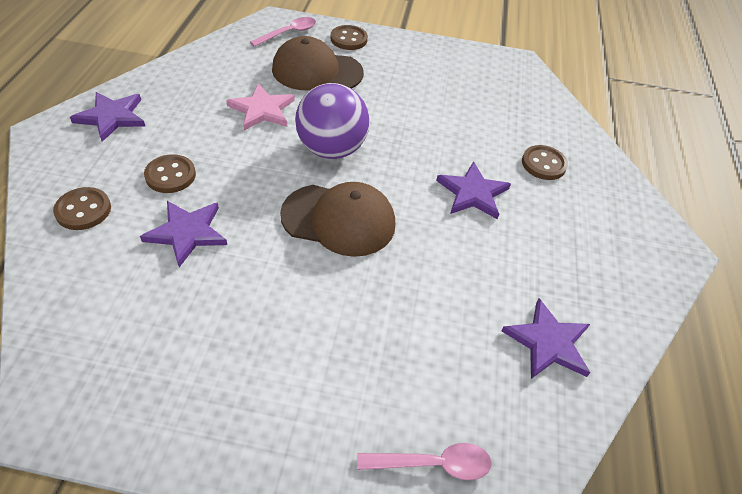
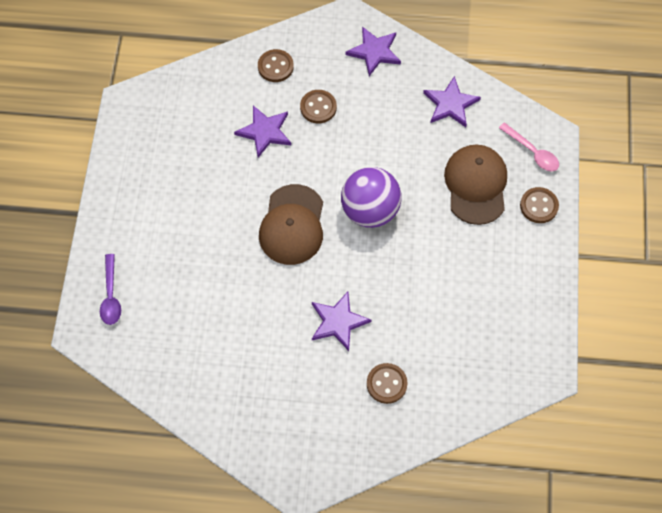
camera: 90 degrees right, 15 degrees up
(262, 110) = (408, 151): pink star -> none
(433, 463) = (111, 296): pink spoon -> purple spoon
(548, 342) = (199, 369): purple star -> purple star (450, 104)

